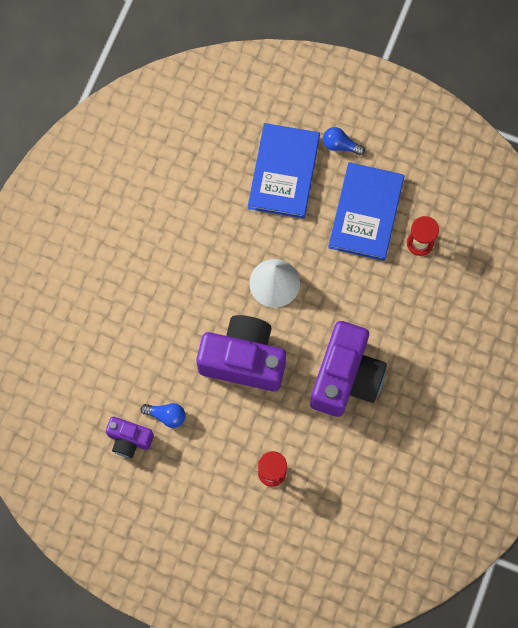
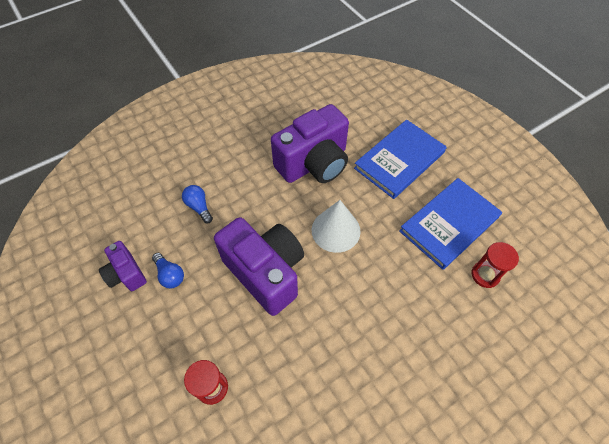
camera: 35 degrees right, 15 degrees down
(340, 145) = (457, 167): blue light bulb -> blue light bulb (199, 207)
(345, 377) = (342, 346): purple camera -> purple camera (314, 164)

